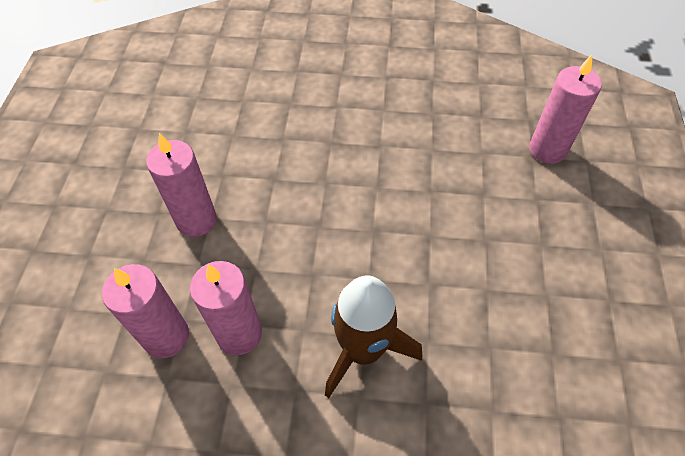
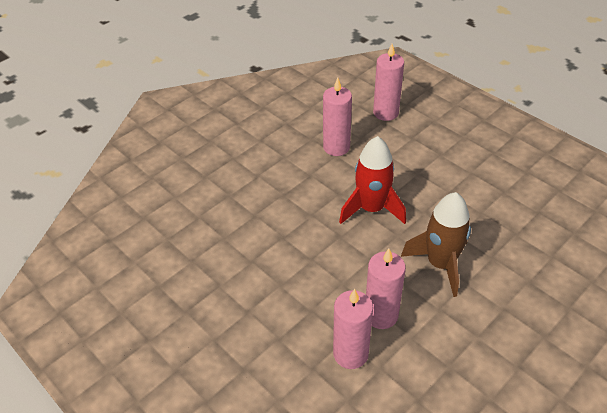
camera: 50 degrees left, 10 degrees down
(196, 220) = (275, 293): pink candle -> pink candle (336, 147)
(384, 229) = (371, 209): none -> red rocket

